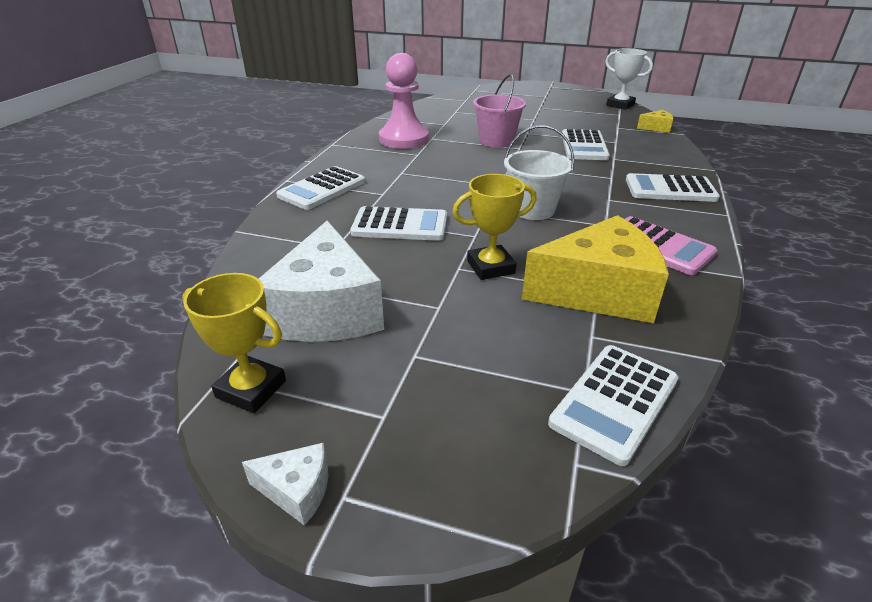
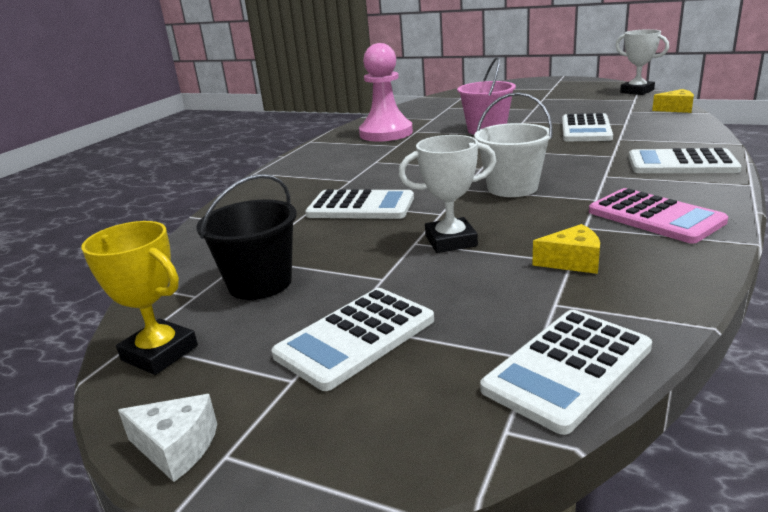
camera: 10 degrees right, 10 degrees down
(322, 189) = (288, 178): white calculator -> white calculator (356, 338)
(326, 311) = (260, 283): white cheese -> black bucket
(490, 267) = (450, 241): yellow trophy -> white trophy
(598, 292) = (572, 262): yellow cheese -> yellow cheese, size x0.43

